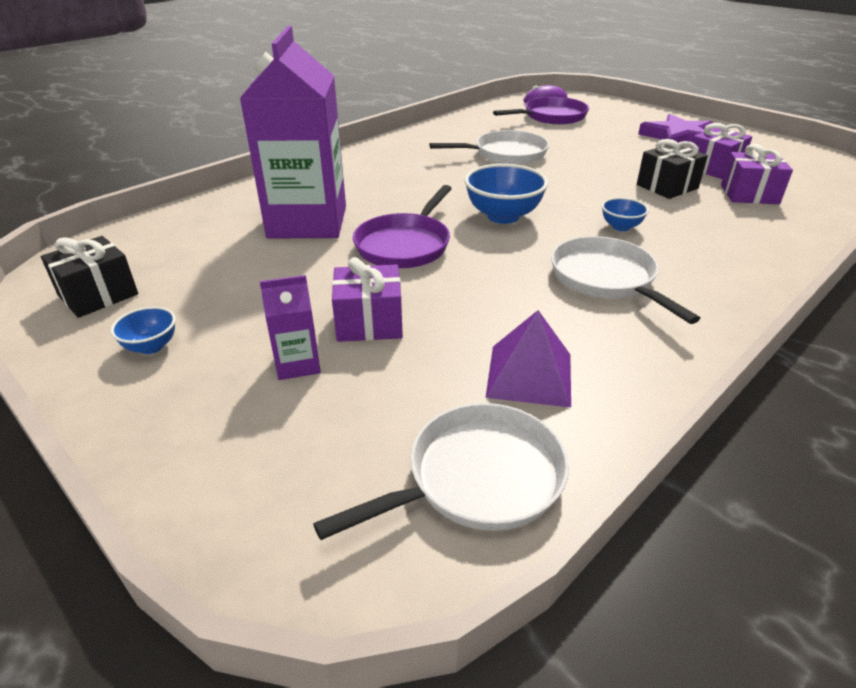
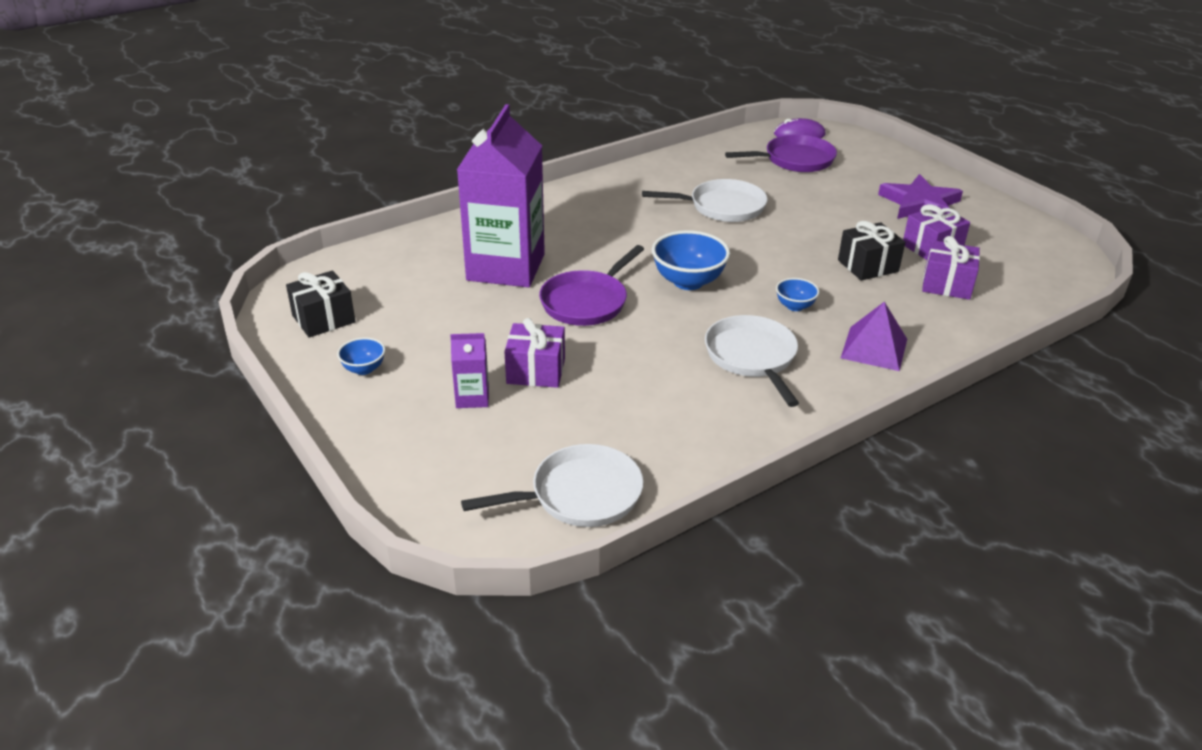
camera: 10 degrees right, 0 degrees up
(529, 375) = (647, 430): purple pyramid -> purple pyramid (874, 348)

